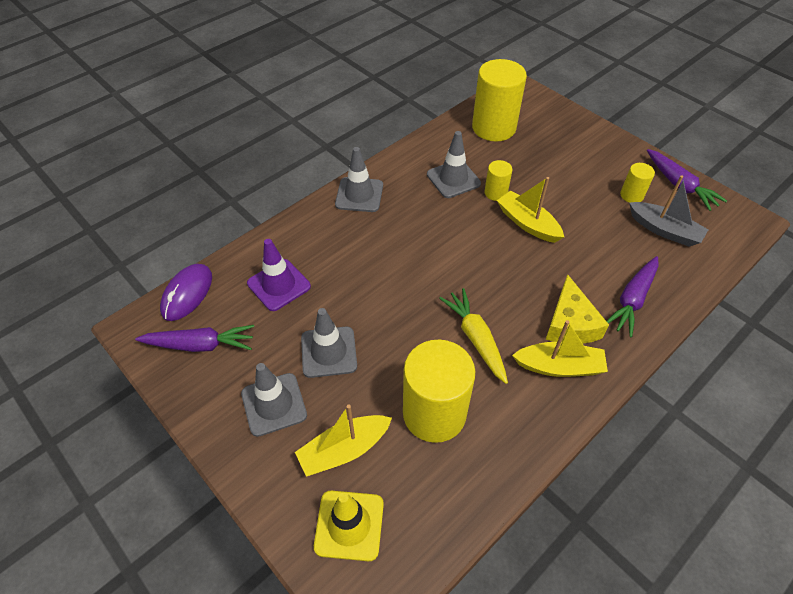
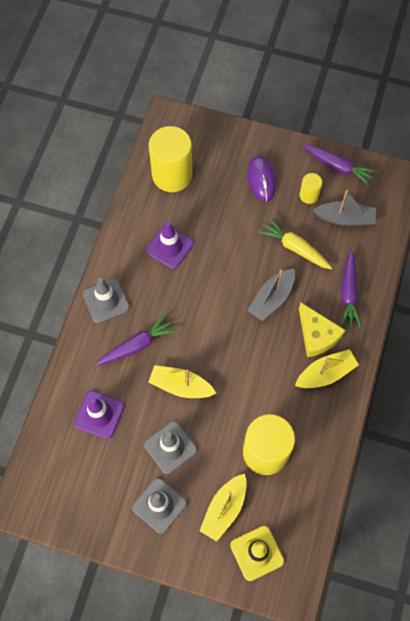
camera: 30 degrees left, 15 degrees up
(187, 294) = (36, 459): purple mouse -> purple mouse (261, 179)
(200, 345) = (77, 492): purple carrot -> purple carrot (137, 345)
(453, 179) = (169, 247): grey traffic cone -> purple traffic cone
(475, 338) = (262, 382): yellow carrot -> yellow carrot (294, 247)
(495, 193) = (209, 244): yellow cylinder -> none
(527, 223) = (247, 262): yellow boat -> yellow boat (181, 386)
(536, 266) = (271, 298): none -> grey boat

